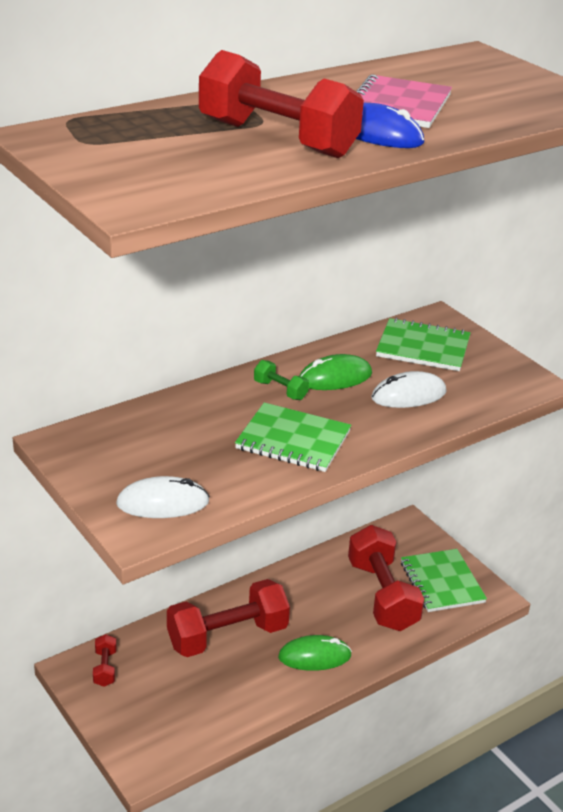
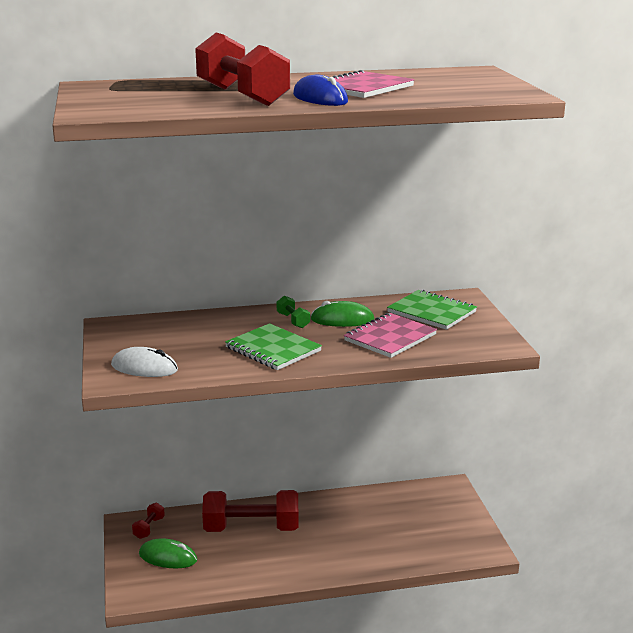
camera: 25 degrees right, 10 degrees down
(314, 656) = (309, 557): green mouse -> green mouse (168, 557)
(382, 595) = (393, 529): red dumbbell -> none
(408, 395) = (390, 338): white mouse -> pink notebook
(442, 582) = (450, 531): green notebook -> none

